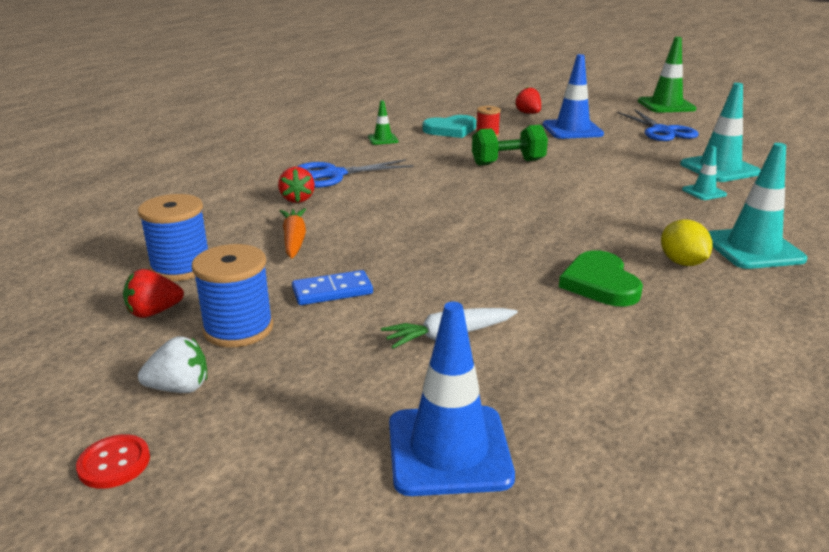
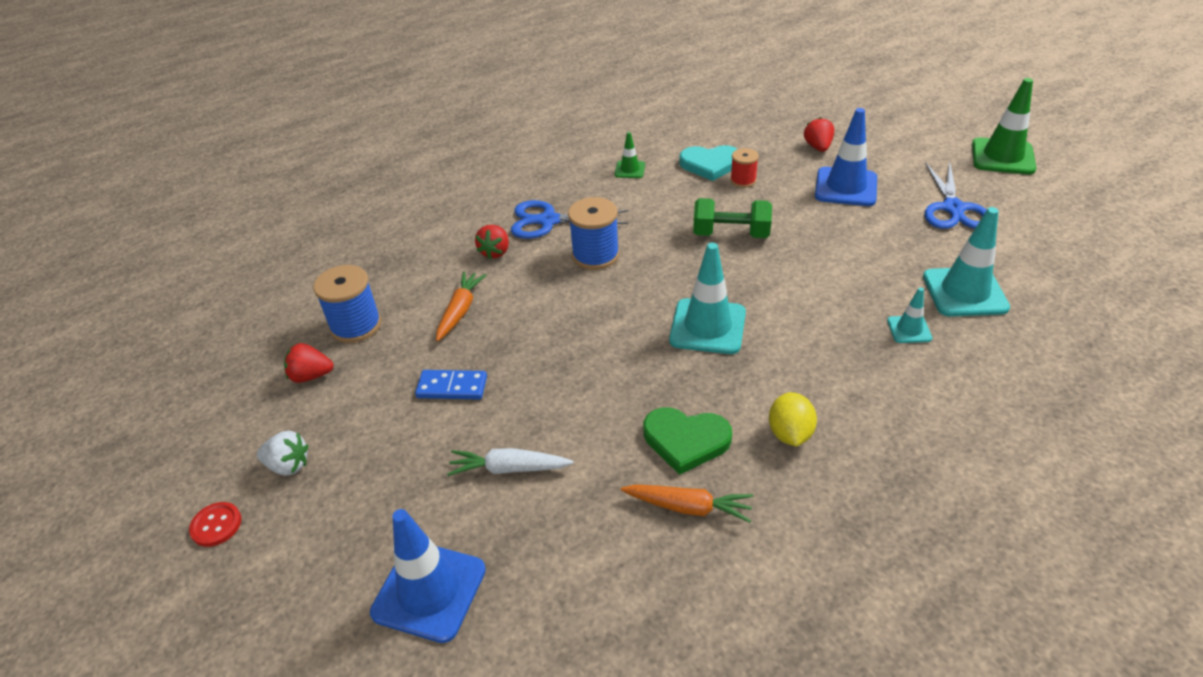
camera: 25 degrees right, 15 degrees up
(238, 328) = (359, 412): blue spool -> blue spool (595, 255)
(600, 283) = (686, 440): green heart -> green heart turned 90 degrees counterclockwise
(649, 324) = (688, 507): none -> orange carrot
(753, 249) = (883, 433): turquoise traffic cone -> turquoise traffic cone (707, 326)

